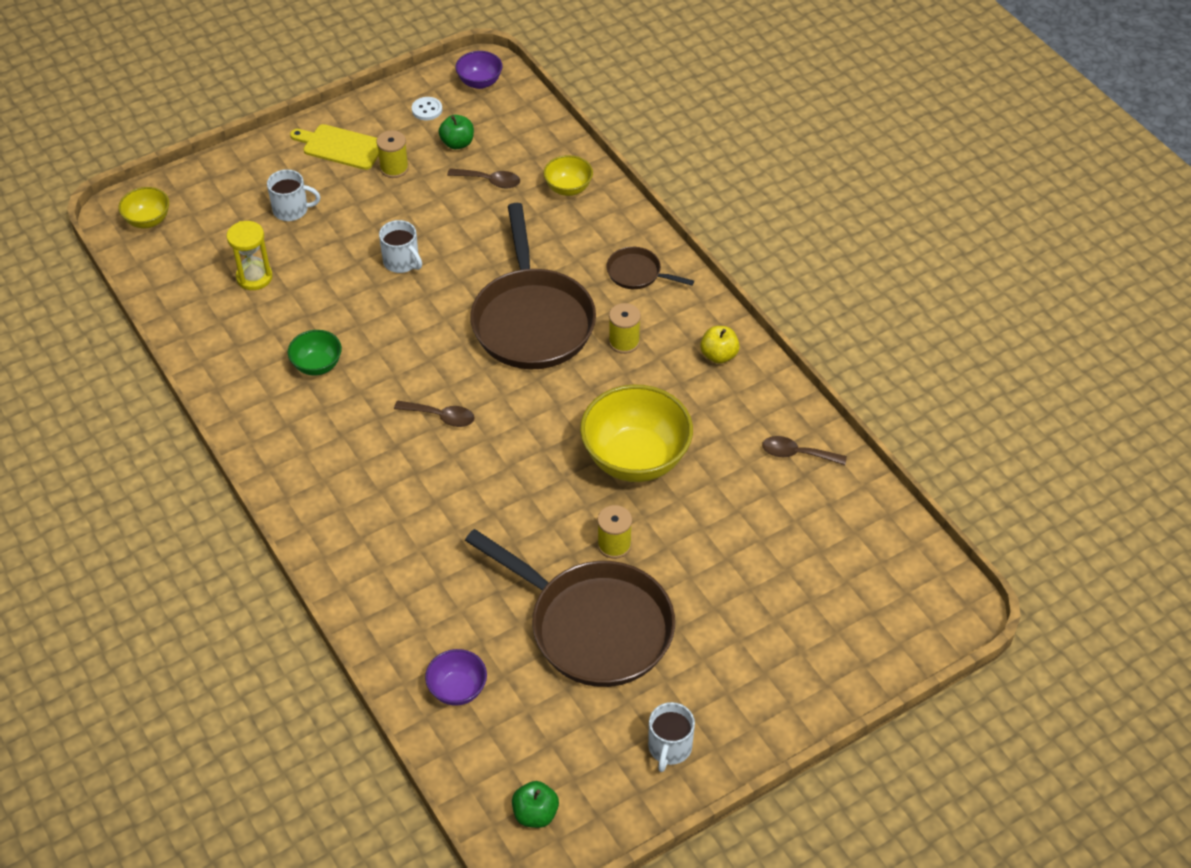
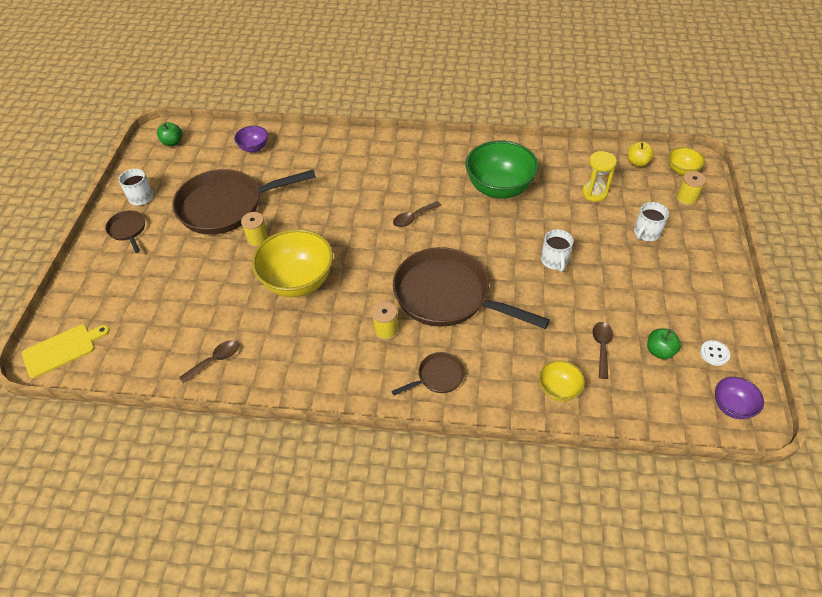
camera: 130 degrees right, 0 degrees up
(317, 365) = (499, 188): green bowl -> green bowl, size x1.99
(340, 147) = (699, 284): yellow cutting board -> yellow cutting board (62, 349)
(394, 168) = (654, 301): yellow spool -> yellow spool (686, 199)
(402, 262) = (554, 261): white mug -> white mug turned 90 degrees counterclockwise
(490, 181) = (601, 347): brown spoon -> brown spoon turned 135 degrees clockwise
(719, 355) = (326, 374): yellow apple -> yellow apple (637, 162)
(732, 704) = (128, 230): none -> brown pan

